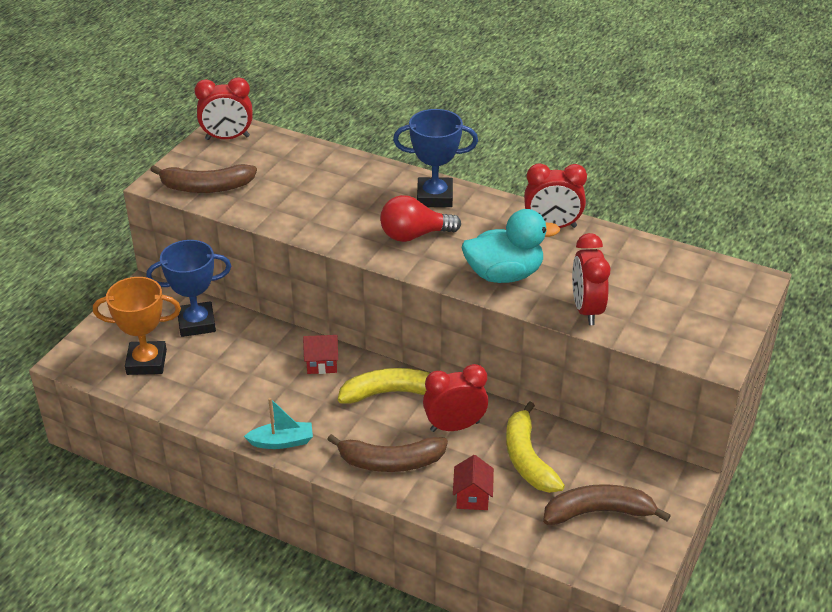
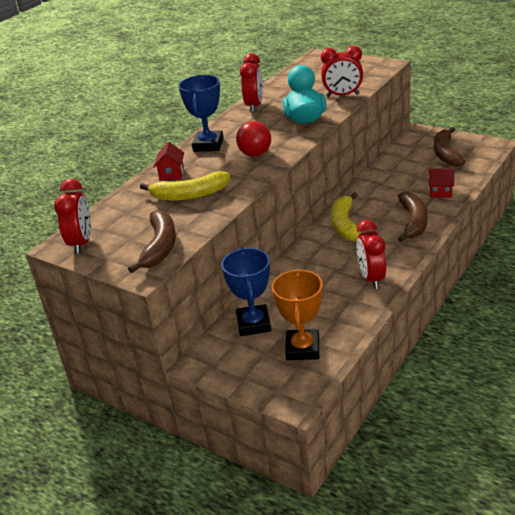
camera: 80 degrees left, 5 degrees down
(282, 442) = (397, 268): turquoise boat -> none
(322, 364) = (312, 255): red house -> red house (171, 174)
(454, 426) = (378, 199): red clock -> red clock (371, 278)
(527, 458) = (405, 174): yellow banana -> yellow banana (189, 195)

